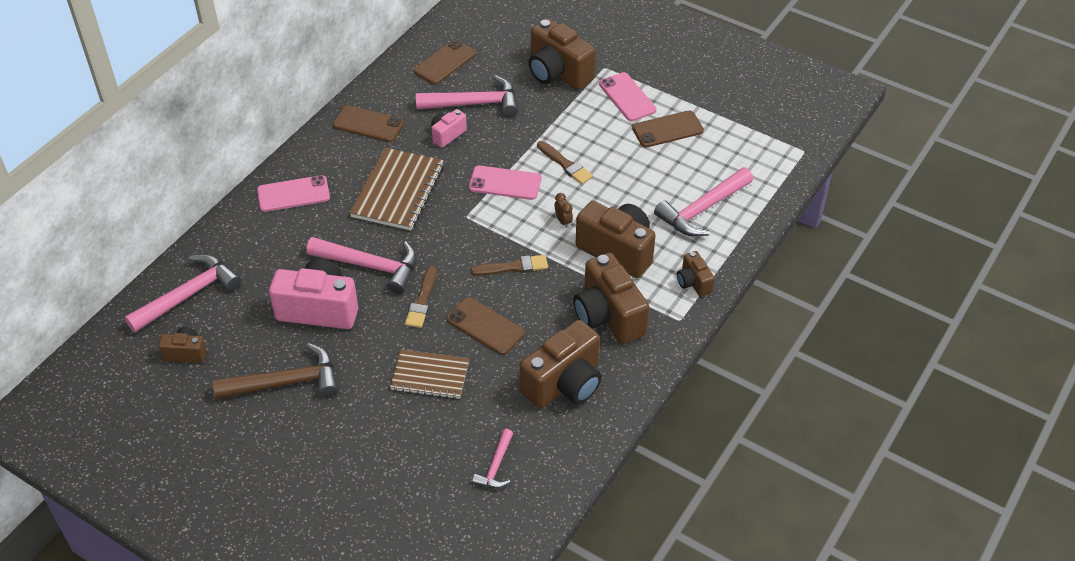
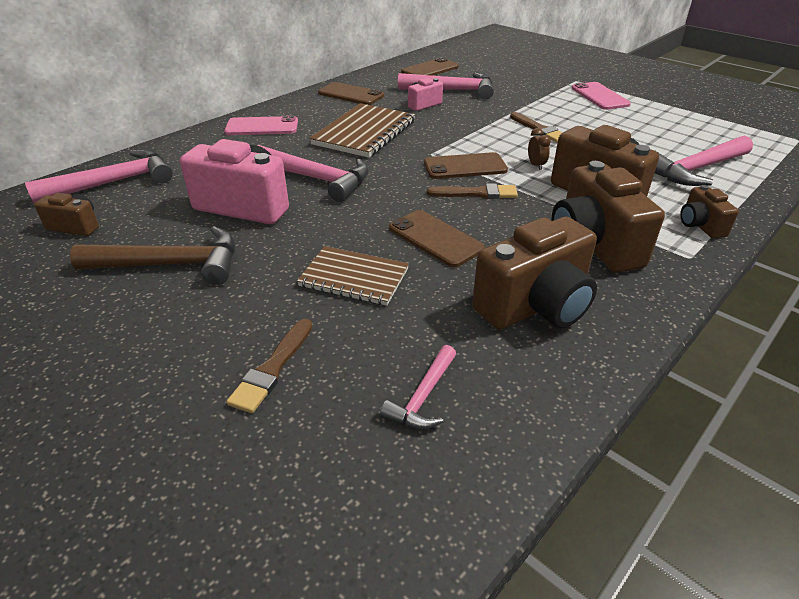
camera: 10 degrees right, 10 degrees down
(422, 301) = (365, 210): brown brush -> brown brush (272, 368)
(505, 183) = (475, 136): pink phone -> none
(558, 73) = (532, 80): brown camera -> none
(667, 129) = (643, 116): brown phone -> brown phone (465, 166)

